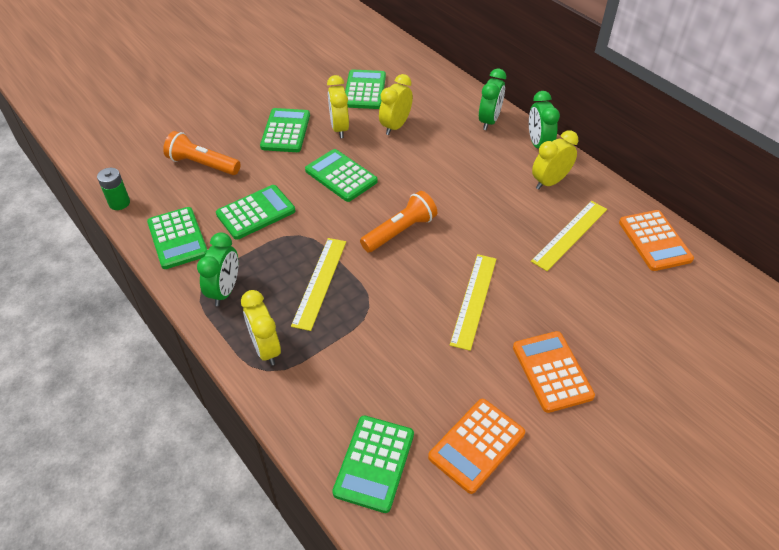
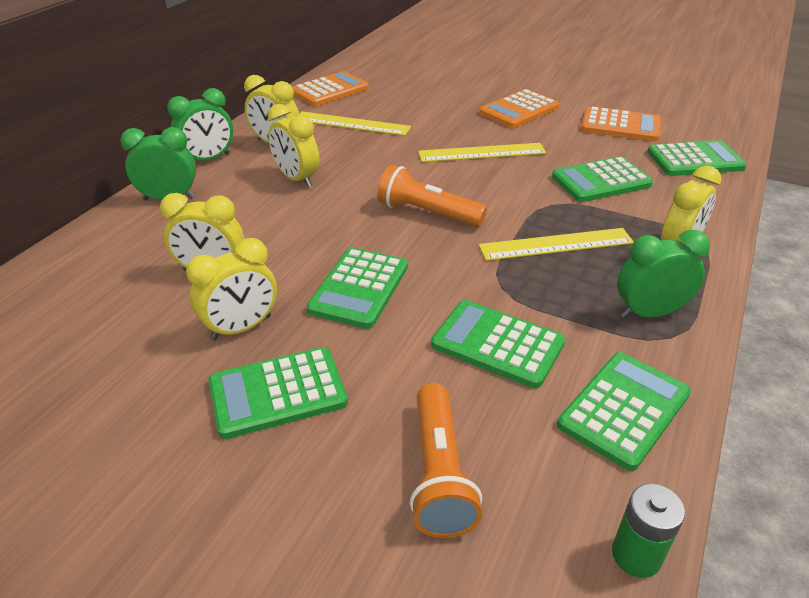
camera: 115 degrees left, 10 degrees down
(365, 90) = (112, 334): green calculator -> green calculator (601, 181)
(485, 180) = (297, 179): none -> yellow clock

